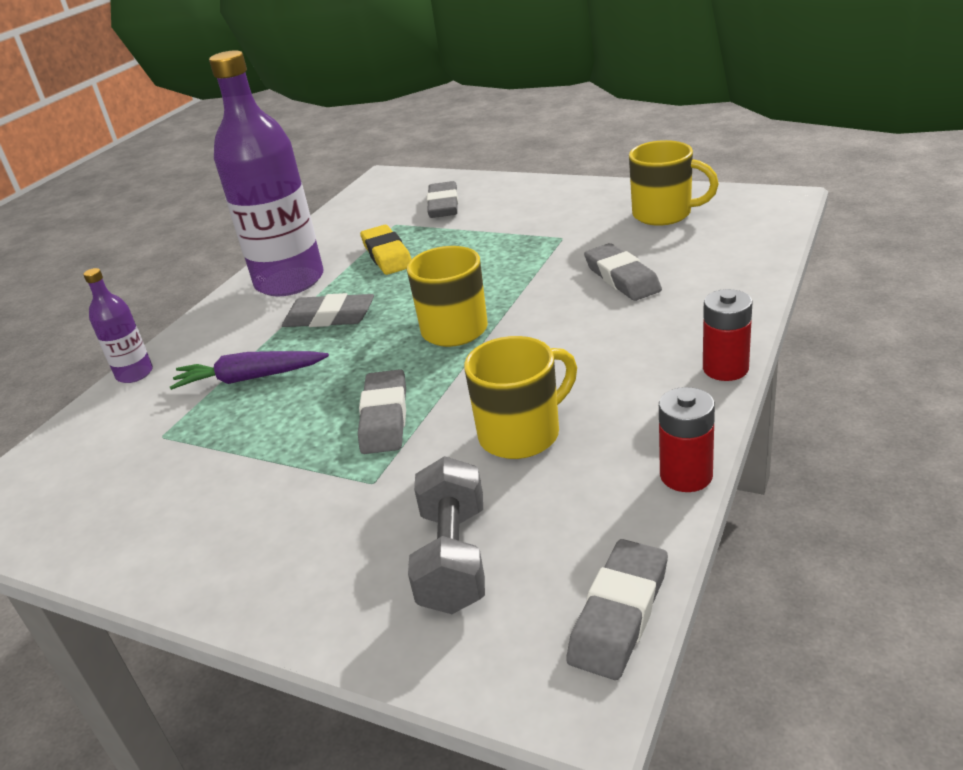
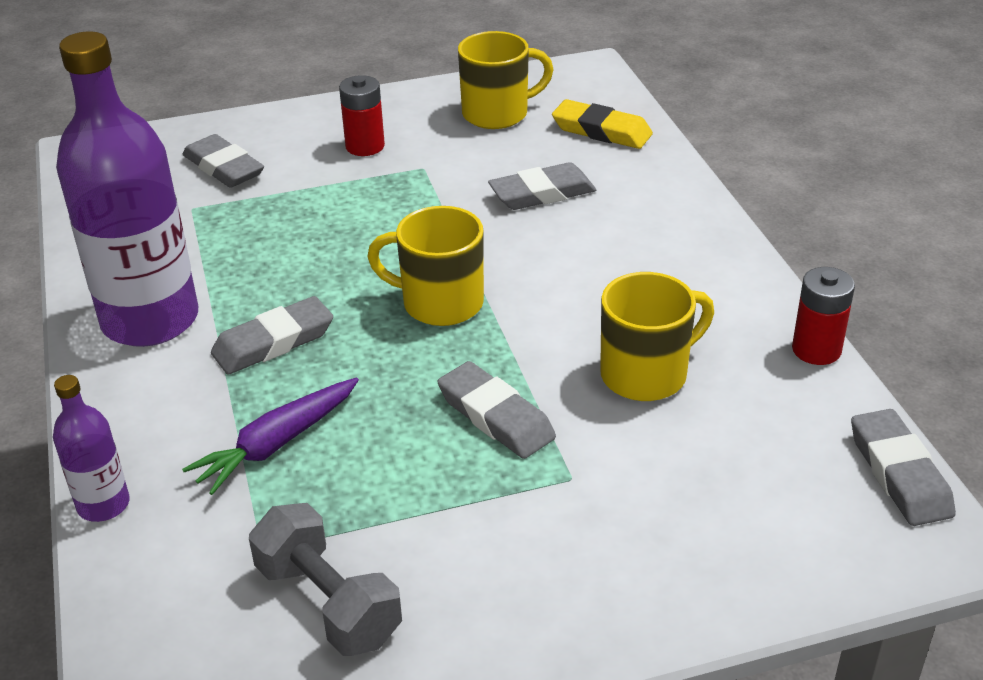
camera: 45 degrees left, 5 degrees up
(387, 255) = (239, 248): yellow eraser -> yellow eraser (601, 131)
(454, 558) = (731, 501): grey dumbbell -> grey dumbbell (328, 603)
(522, 434) = (646, 374): yellow mug -> yellow mug turned 45 degrees clockwise
(622, 278) = (542, 193): grey eraser -> grey eraser turned 45 degrees counterclockwise
(725, 368) = (737, 249): red battery -> red battery (365, 146)

